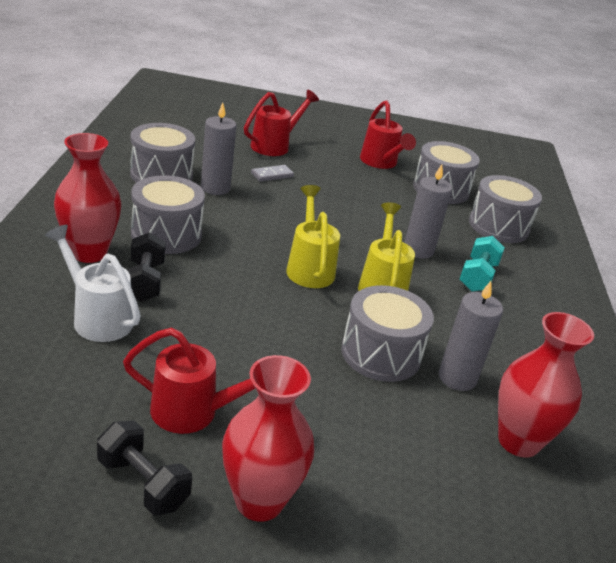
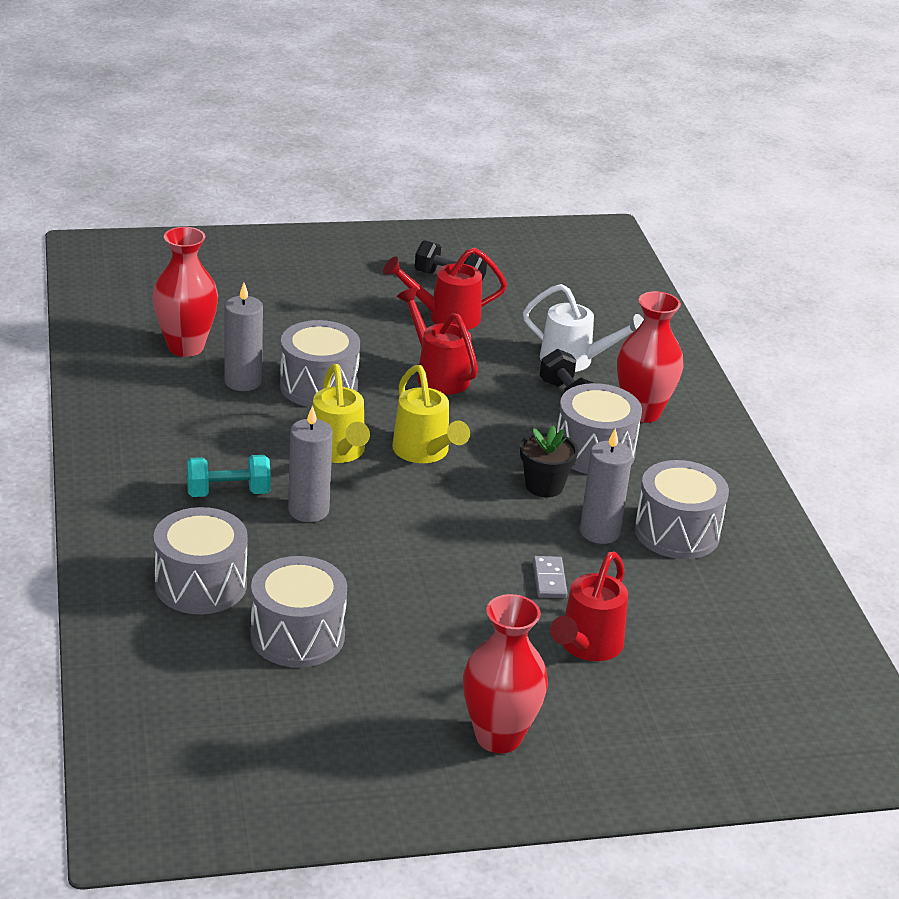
camera: 165 degrees right, 0 degrees up
(230, 222) = (544, 486): none -> black flower pot
(259, 501) = (371, 283): red vase -> red vase (498, 737)
(272, 175) = (549, 579): grey domino -> grey domino turned 45 degrees counterclockwise
(381, 163) = (409, 666): red watering can -> red watering can (437, 374)
(478, 277) = (228, 492): turquoise dumbbell -> turquoise dumbbell turned 75 degrees clockwise

